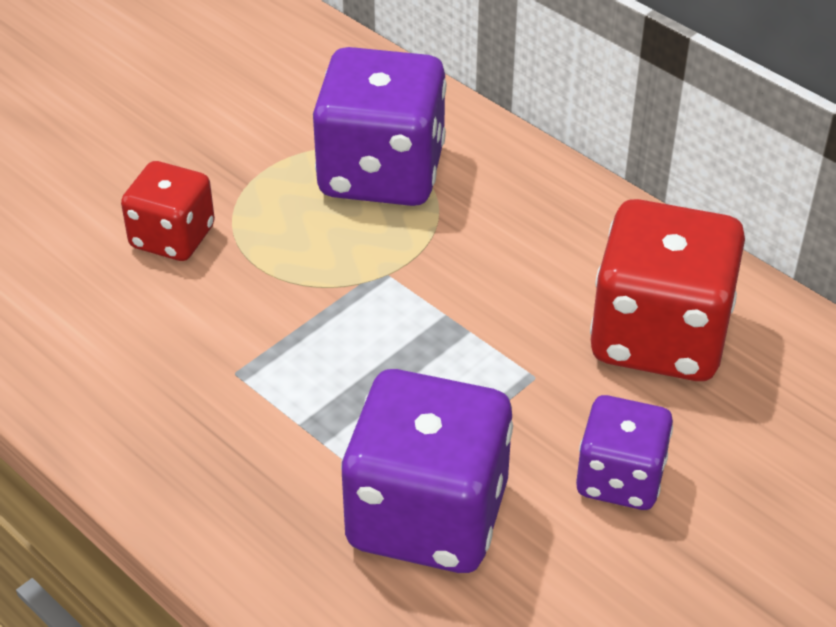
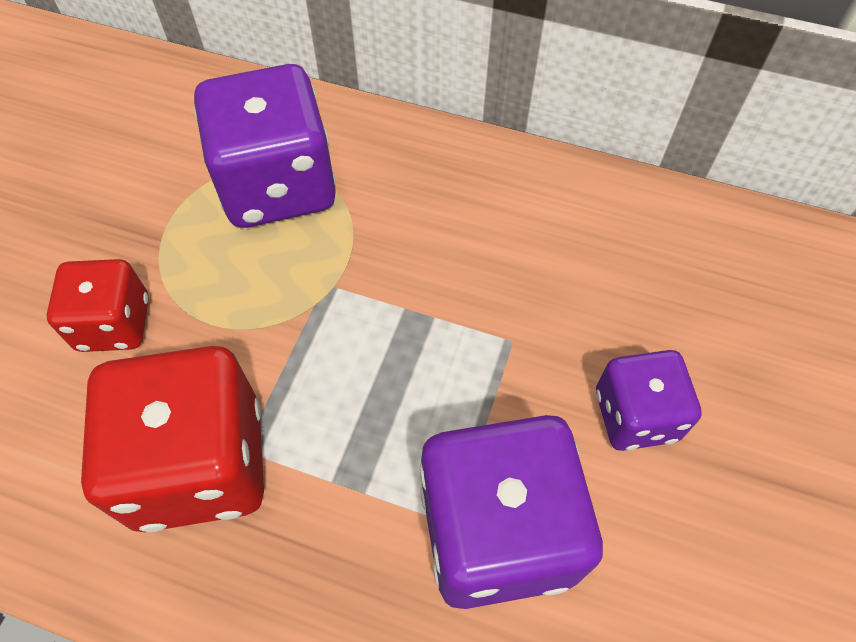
camera: 25 degrees left, 15 degrees up
(659, 336) = (589, 260): red dice -> red dice (199, 464)

